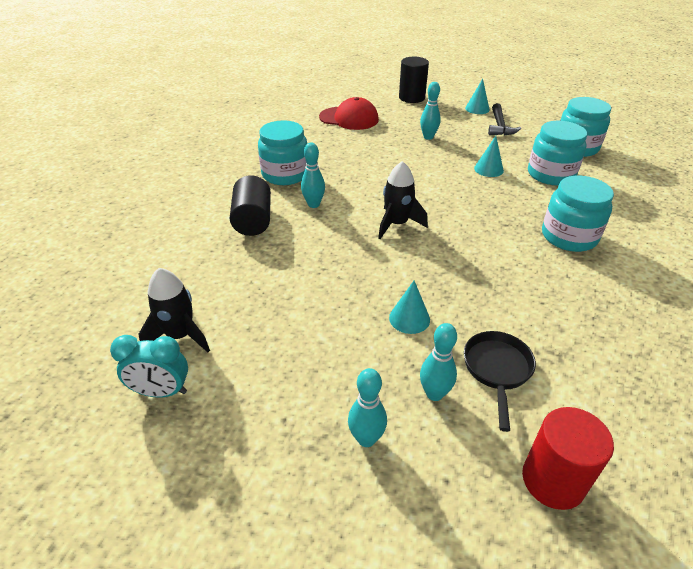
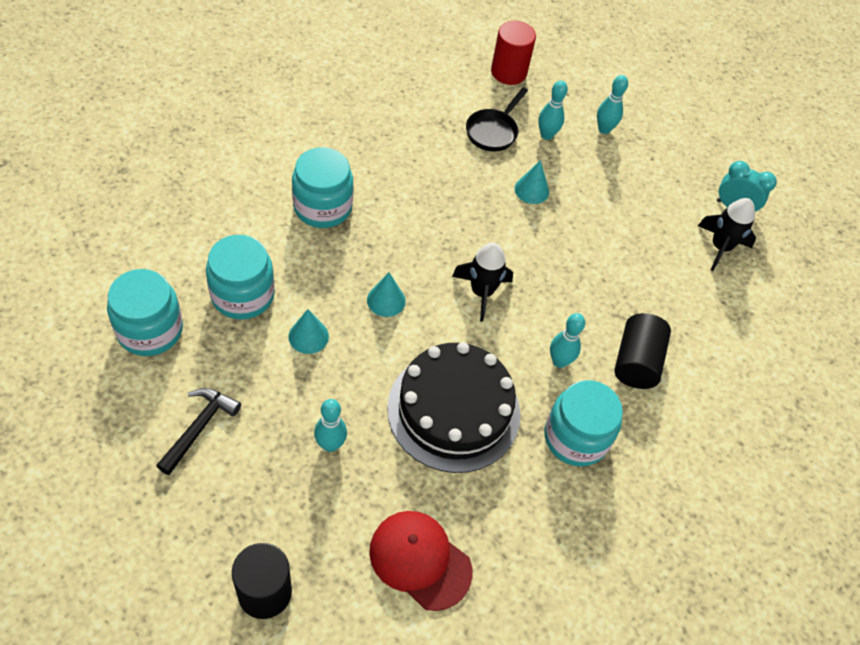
camera: 165 degrees left, 15 degrees up
(370, 165) = (453, 410): none -> black cake
(477, 109) = (185, 497): turquoise cone -> turquoise cone (386, 300)

